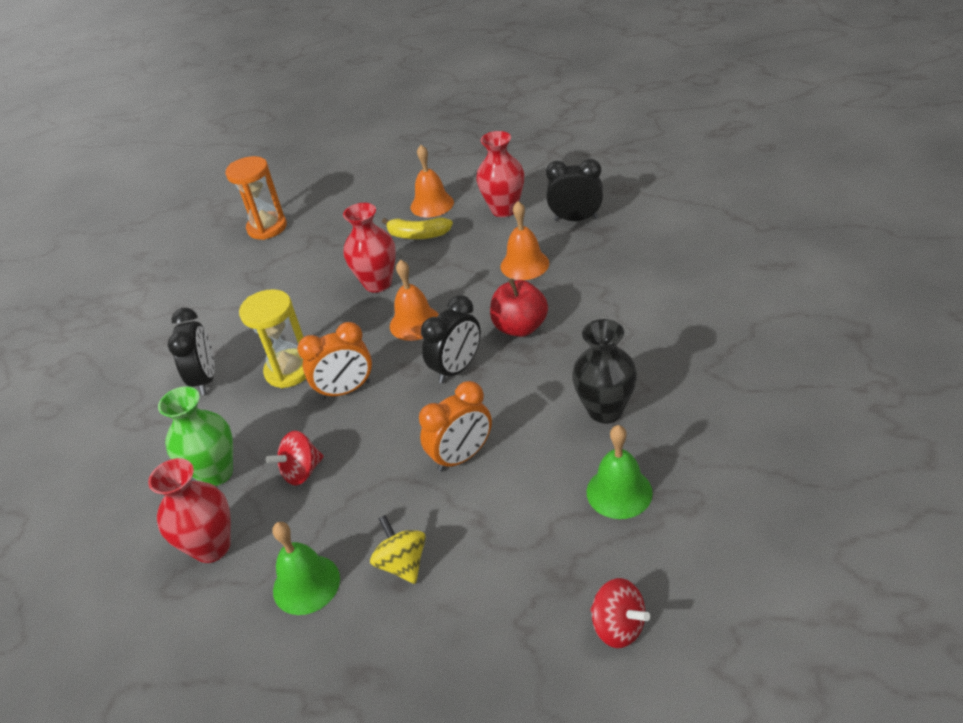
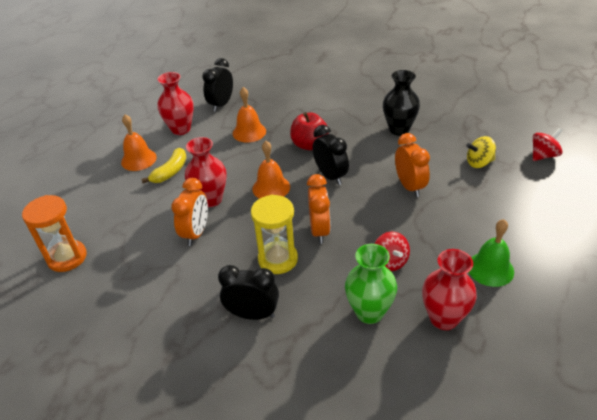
camera: 75 degrees left, 0 degrees up
(319, 294) = (196, 233): none -> orange clock
(403, 563) = (485, 223): yellow spinning top -> yellow spinning top (479, 163)
(619, 492) = (459, 137): green bell -> none

